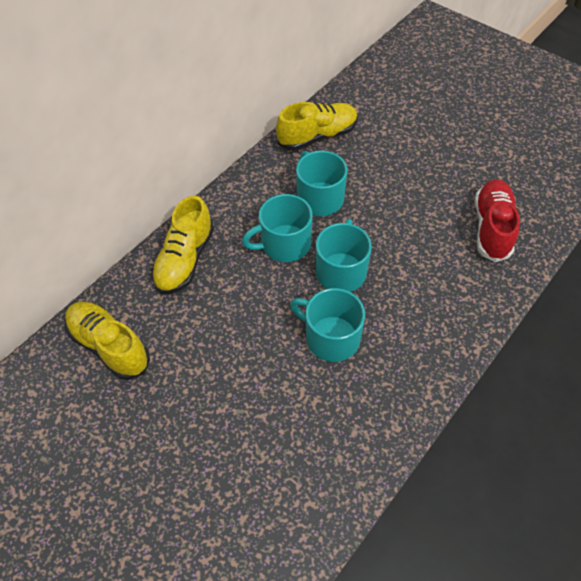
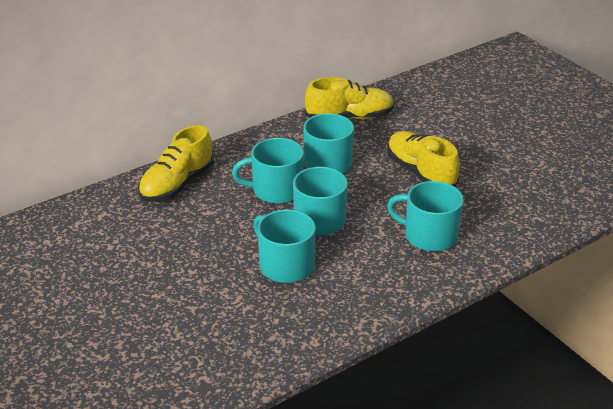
camera: 15 degrees right, 20 degrees down
(109, 346) = (79, 231): yellow shoe -> yellow shoe (421, 172)
(448, 266) = (429, 236): none -> turquoise mug
(492, 228) = (490, 216): red shoe -> none

